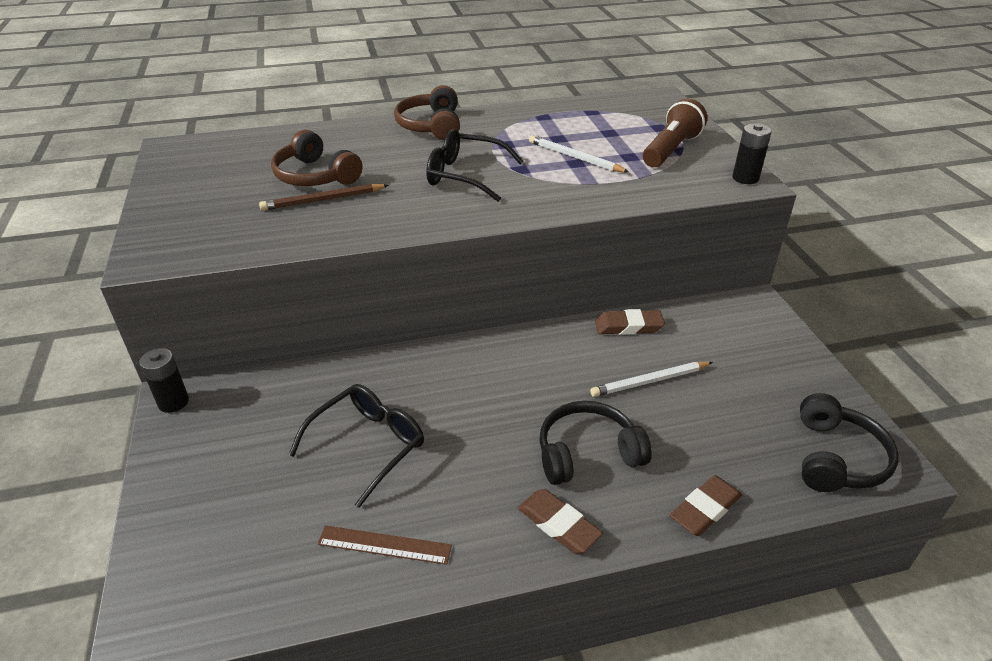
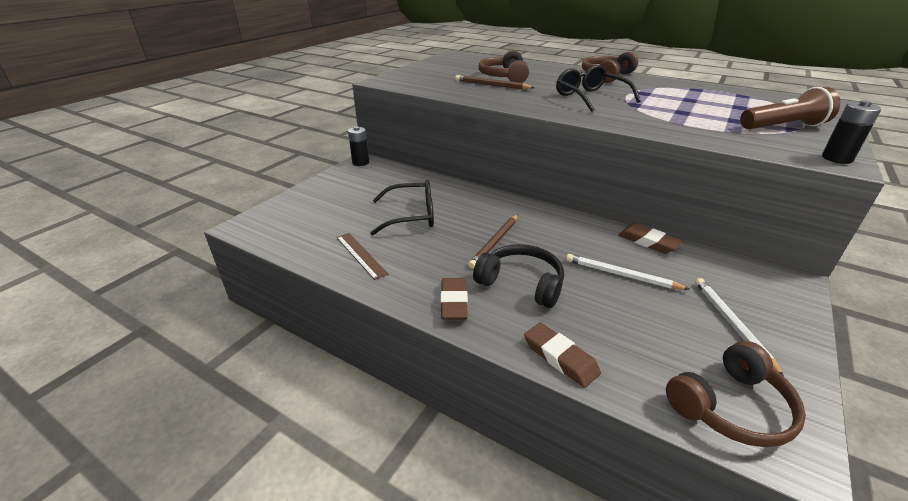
camera: 45 degrees right, 5 degrees down
(504, 419) = (495, 242): none -> brown pencil
(575, 158) = (686, 110): white pencil -> white pencil (731, 324)
(705, 509) = (560, 358): brown eraser -> brown eraser turned 45 degrees clockwise
(836, 458) = (730, 406): black headphones -> brown headphones

